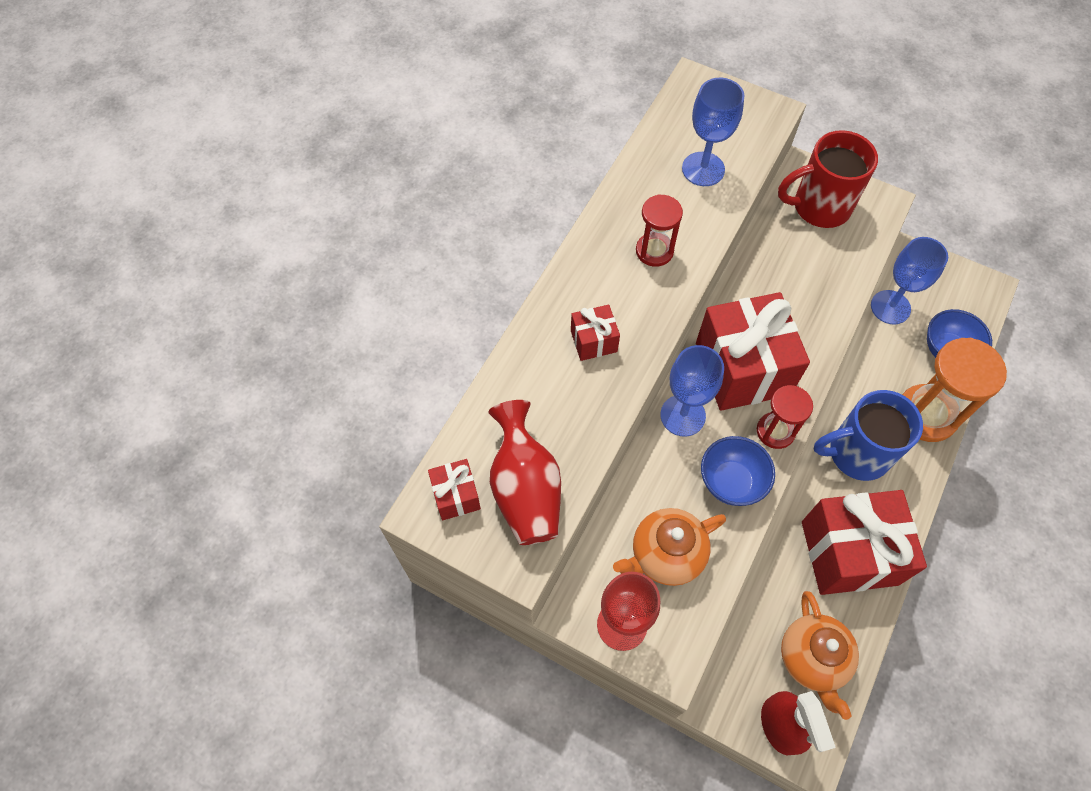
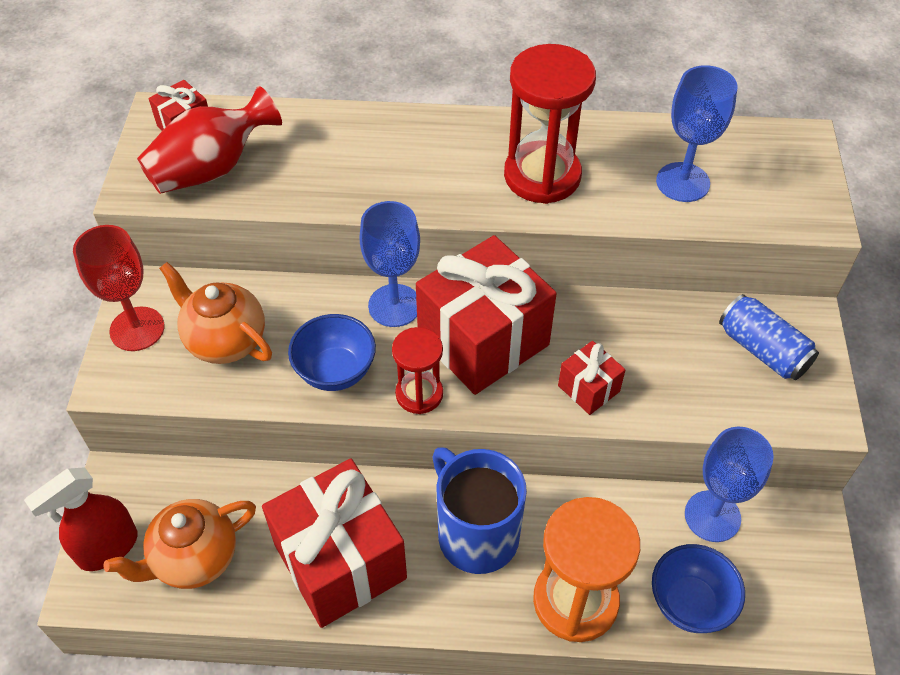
camera: 65 degrees right, 10 degrees down
(593, 341) = (401, 164): red gift -> red gift (588, 388)
(654, 251) = (542, 176): red hourglass -> red hourglass, size x1.72
(819, 207) = (762, 350): red mug -> blue can

